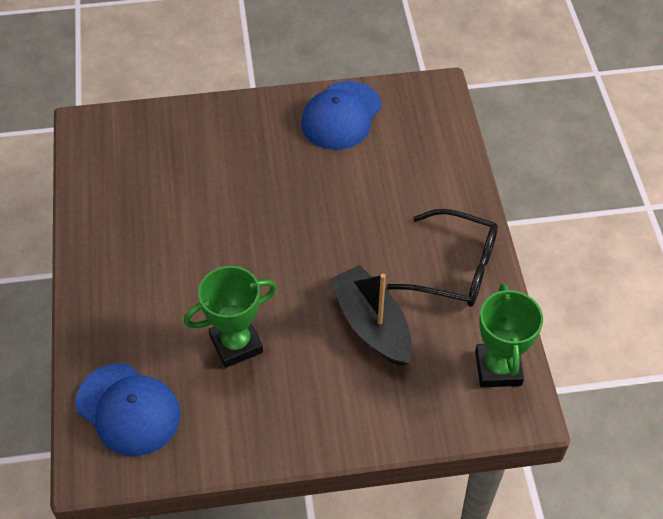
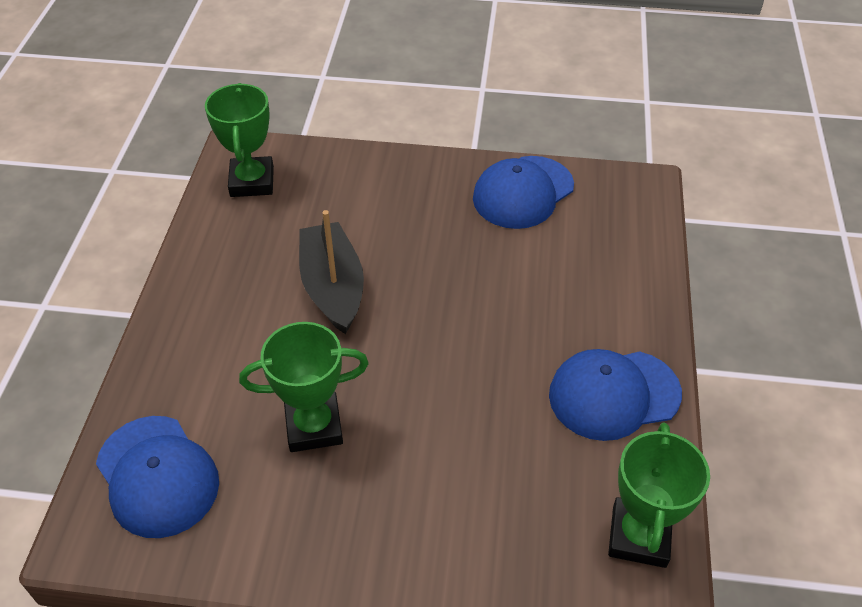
camera: 15 degrees right, 5 degrees down
(110, 151) = (252, 182): none -> green trophy
(371, 325) = (488, 441): black boat -> black boat (333, 287)
(455, 268) = (613, 394): black glasses -> blue cap

